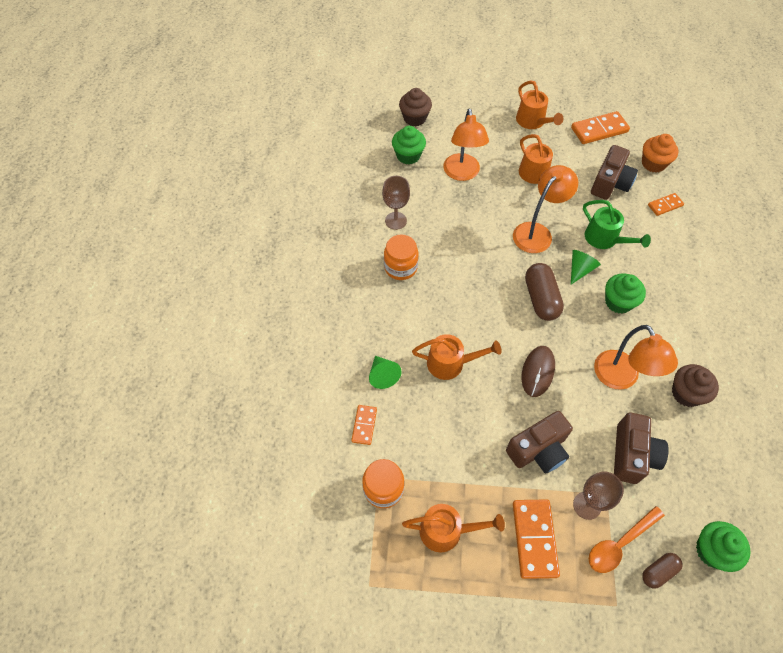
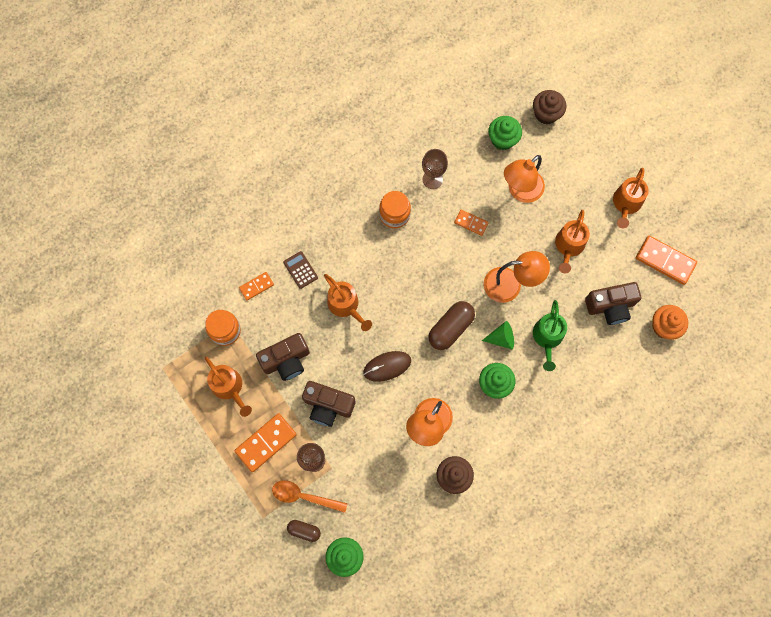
camera: 50 degrees right, 15 degrees up
(383, 375) = (300, 270): green cone -> brown calculator
(632, 455) = (373, 467): brown camera -> brown camera (286, 360)
(665, 205) = (624, 362): orange domino -> orange domino (471, 223)

